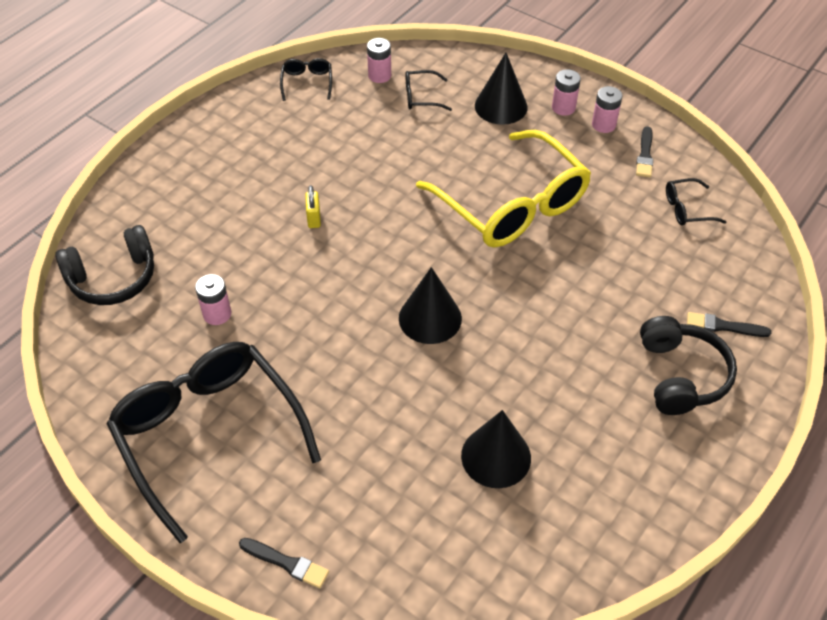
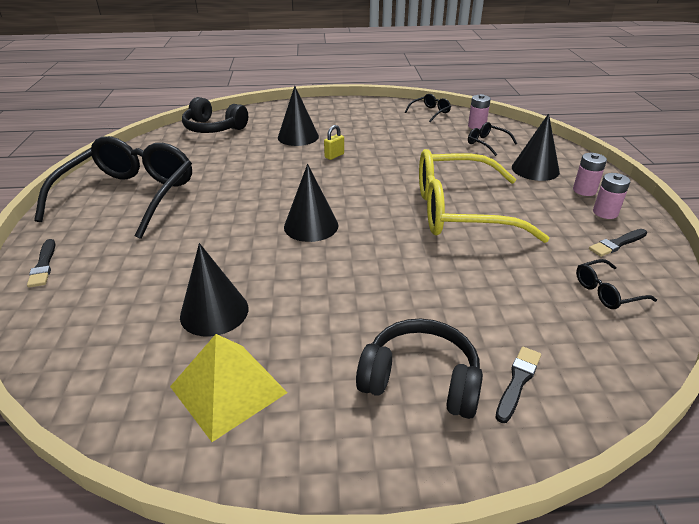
camera: 50 degrees right, 15 degrees down
(217, 314) = (223, 161): pink battery -> none
(233, 219) = (298, 137): none -> black cone
(512, 205) = (459, 211): yellow glasses -> yellow glasses turned 75 degrees clockwise
(598, 492) = (228, 389): none -> yellow pyramid
(681, 375) = (420, 380): black headphones -> black headphones turned 120 degrees counterclockwise
(687, 209) = (606, 292): black glasses -> black glasses turned 60 degrees counterclockwise
(724, 326) = (518, 382): black brush -> black brush turned 60 degrees clockwise

